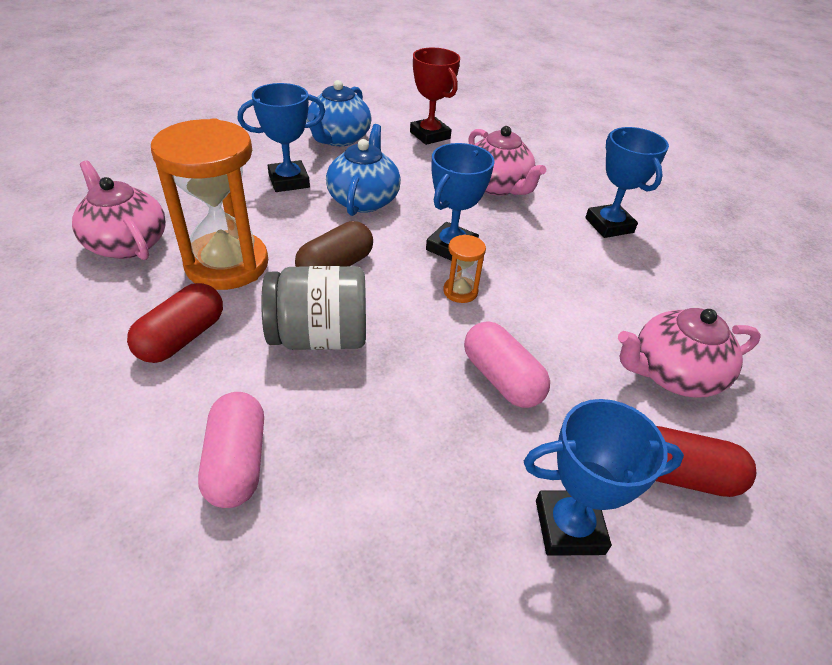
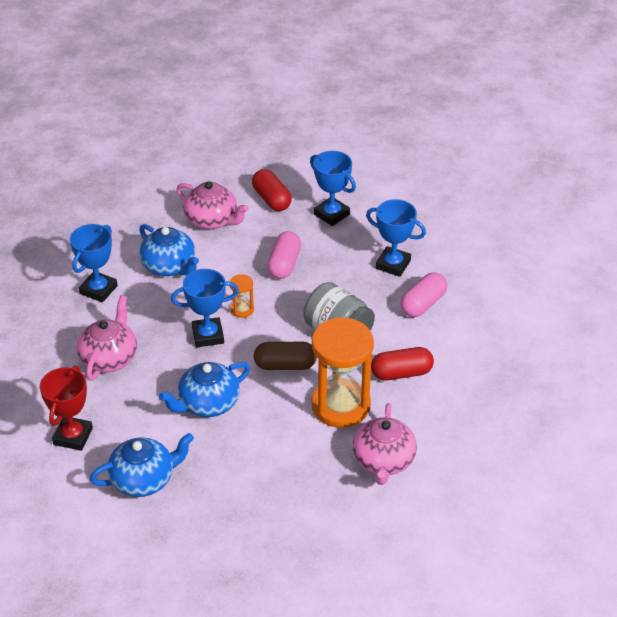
camera: 130 degrees left, 0 degrees up
(289, 181) = (234, 454): blue trophy -> blue trophy (393, 264)
(602, 286) = (169, 266): none -> blue teapot

